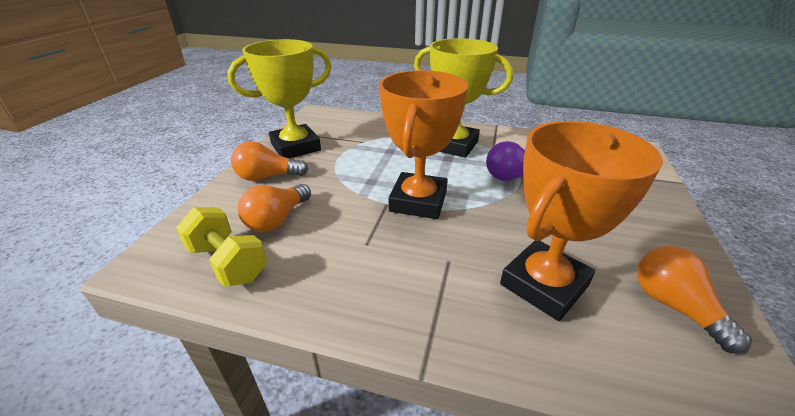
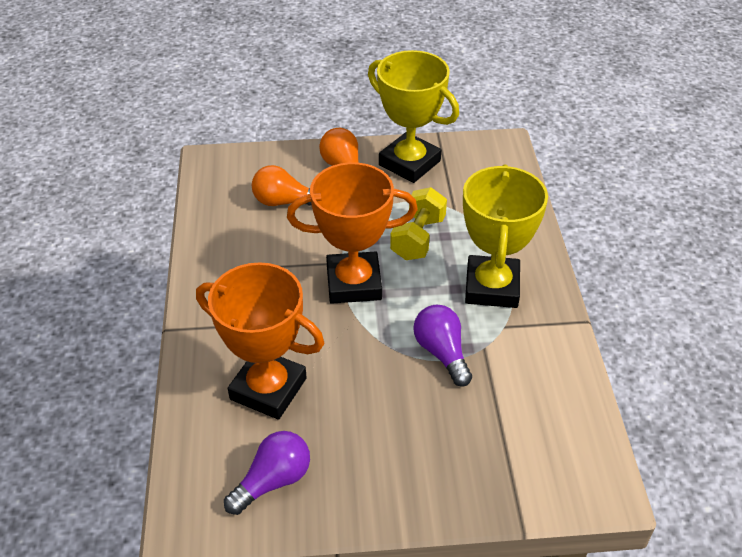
camera: 70 degrees right, 10 degrees up
(228, 263) = (225, 199): yellow dumbbell -> yellow dumbbell (418, 238)
(674, 306) = (273, 481): orange light bulb -> purple light bulb

